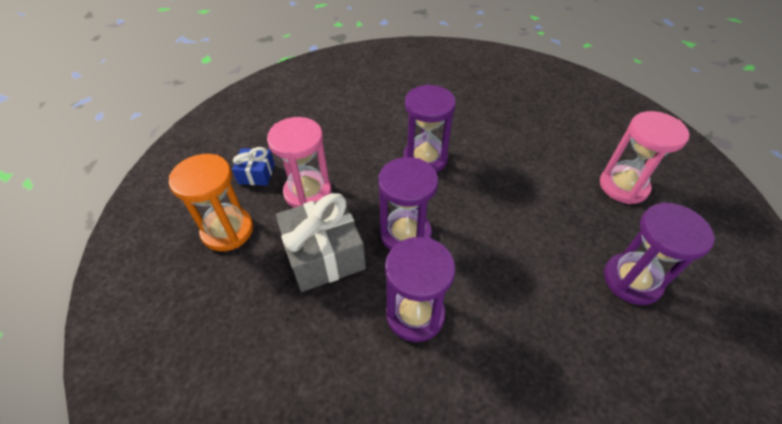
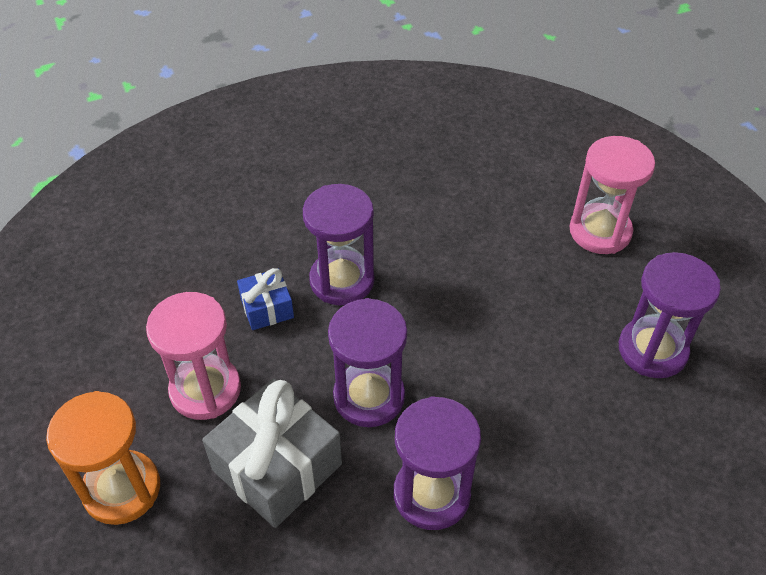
camera: 25 degrees left, 0 degrees up
(256, 174) = (113, 390): blue gift -> blue gift (267, 308)

